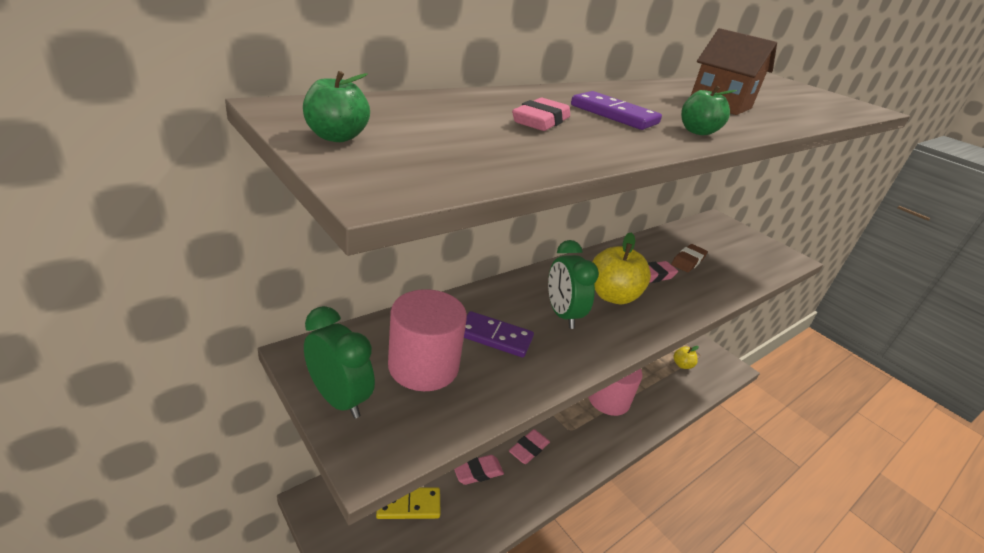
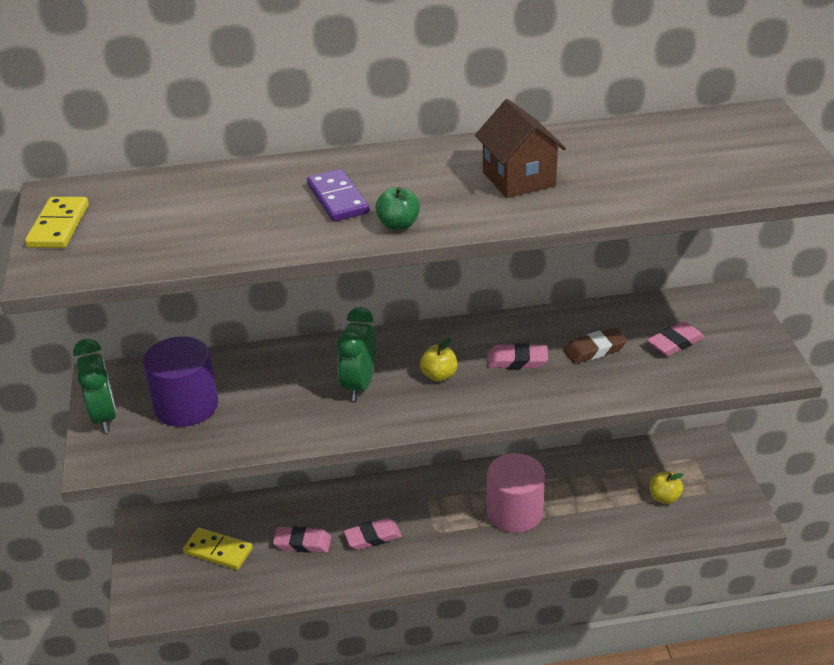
camera: 35 degrees right, 5 degrees up
(336, 137) = (58, 226): green apple -> yellow domino
(423, 366) = (186, 405): pink cylinder -> purple cylinder
(495, 337) = (270, 393): purple domino -> none
(541, 121) = (244, 209): pink eraser -> pink eraser (675, 343)
(612, 296) = (439, 375): yellow apple -> yellow apple, size x0.55

